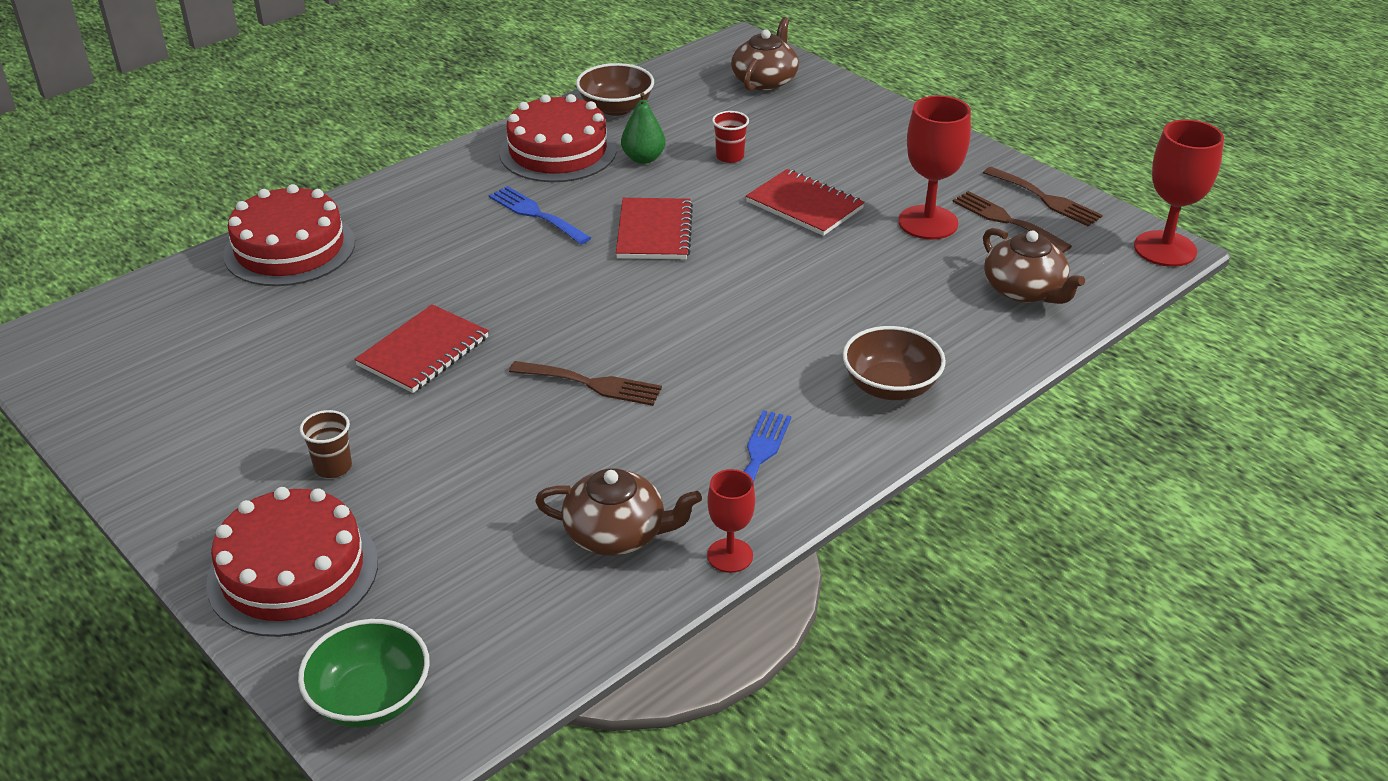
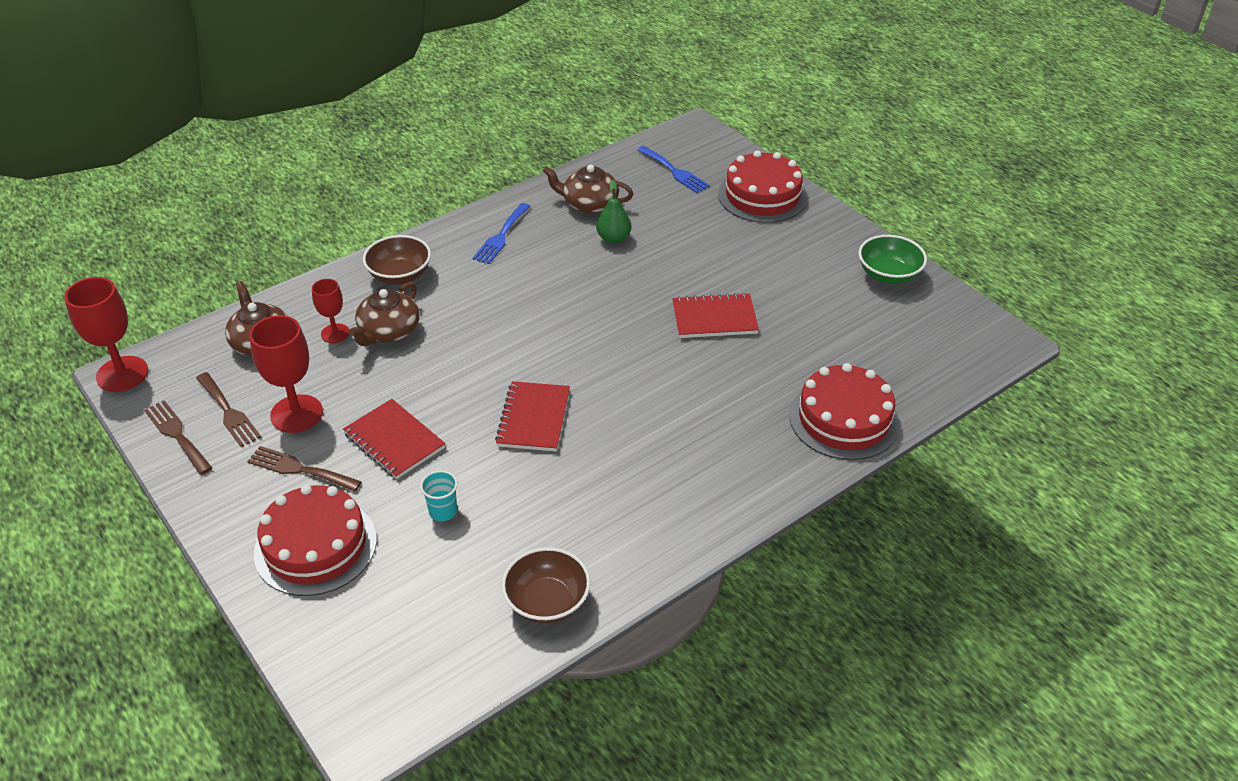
camera: 175 degrees left, 5 degrees up
(333, 467) = (756, 246): brown cup -> none
(370, 698) = (709, 146): green bowl -> green bowl (888, 275)
(423, 351) = (714, 318): red notebook -> red notebook turned 45 degrees clockwise
(535, 214) = (636, 445): blue fork -> blue fork (675, 171)
(558, 151) = (614, 531): red cake -> red cake (315, 546)
(592, 384) = (596, 288): brown fork -> brown fork (299, 469)
(643, 158) = (529, 514): green pear -> green pear (613, 238)
(729, 156) = (443, 511): red cup -> turquoise cup
(730, 555) = (530, 191): red goblet -> red goblet (335, 333)
(765, 80) = (364, 644): brown teapot -> brown teapot (388, 331)

